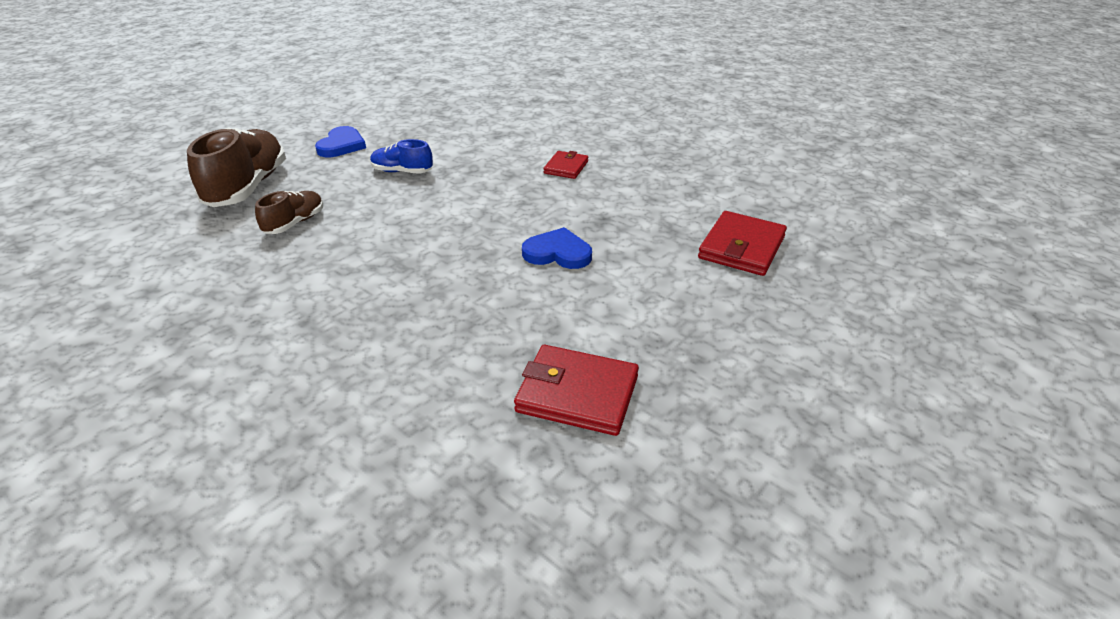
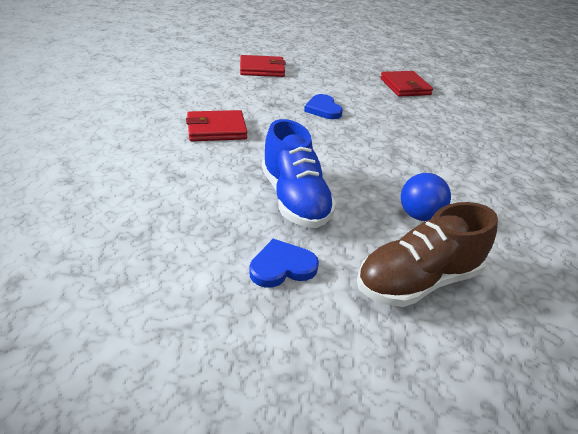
camera: 125 degrees left, 0 degrees up
(295, 223) = (419, 215): brown shoe -> blue ball
(402, 172) = (294, 199): blue shoe -> blue shoe, size x1.88
(566, 167) = (216, 129): red wallet -> red wallet, size x1.65

